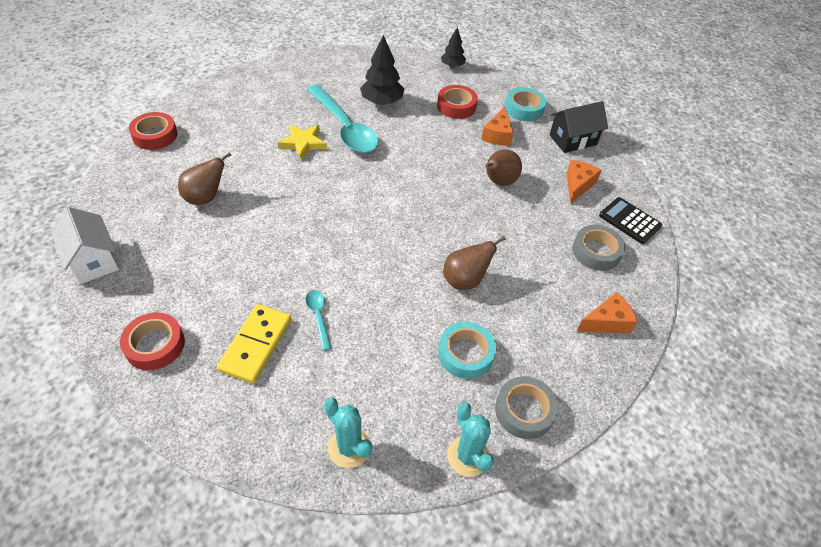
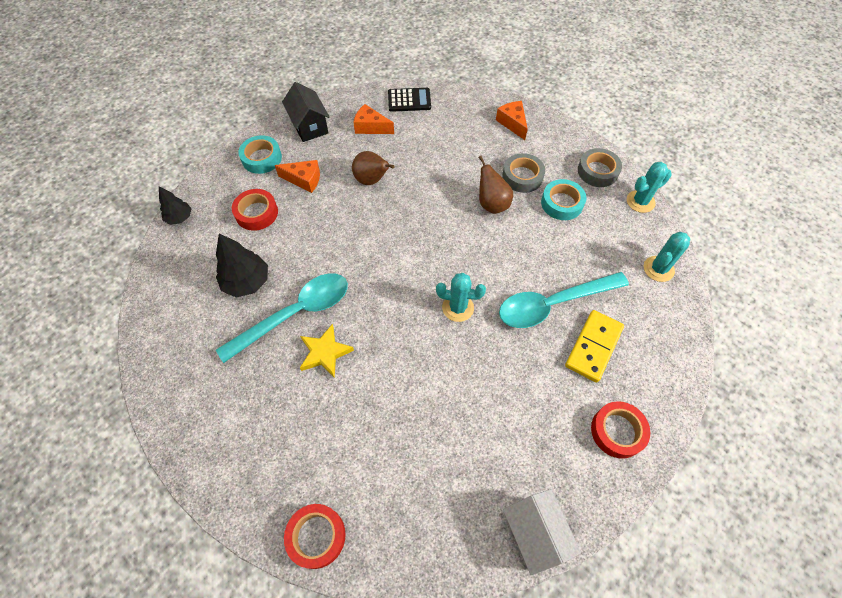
camera: 90 degrees left, 10 degrees up
(93, 260) = (534, 533): white house -> white house turned 75 degrees counterclockwise
(205, 198) = (423, 438): brown pear -> none
(256, 345) = (593, 347): yellow domino -> yellow domino turned 75 degrees counterclockwise
(318, 316) = (553, 304): turquoise spoon -> turquoise spoon, size x2.30
(330, 234) = (458, 308): none -> turquoise cactus
(596, 252) = (446, 122): grey tape -> grey tape (522, 177)
(629, 221) = (409, 100): black calculator -> black calculator turned 135 degrees counterclockwise

